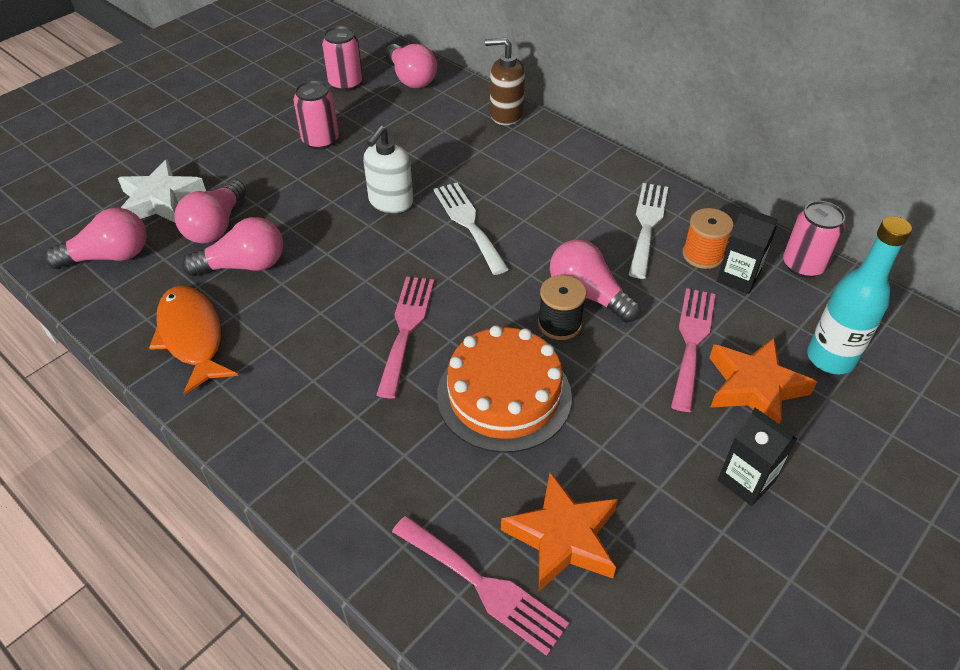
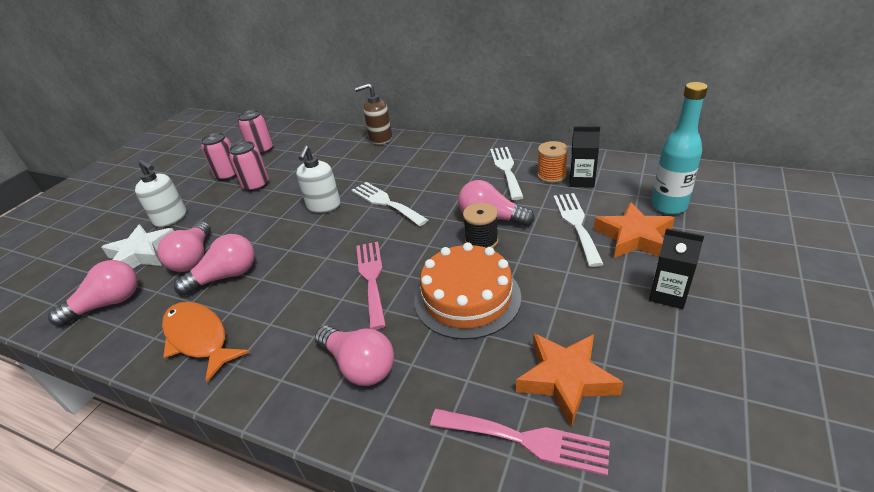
camera: 15 degrees left, 10 degrees down
(206, 158) = (171, 218): none -> white soap dispenser
(411, 78) = (306, 136): pink light bulb -> pink light bulb (359, 365)
(692, 342) = (576, 224): pink fork -> white fork
(803, 265) = (616, 163): pink can -> pink can (228, 175)

